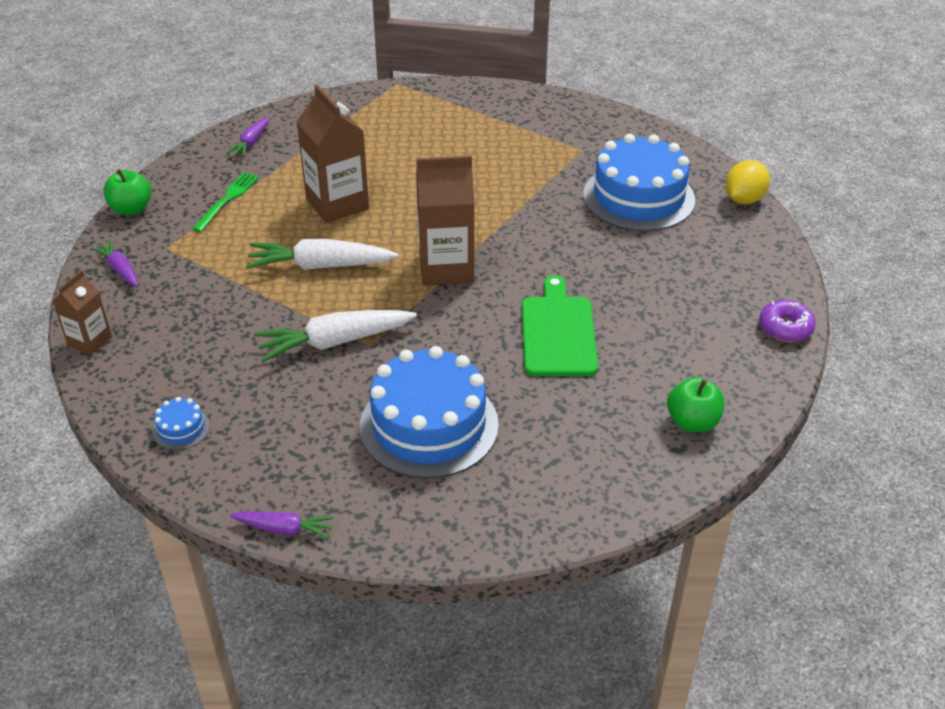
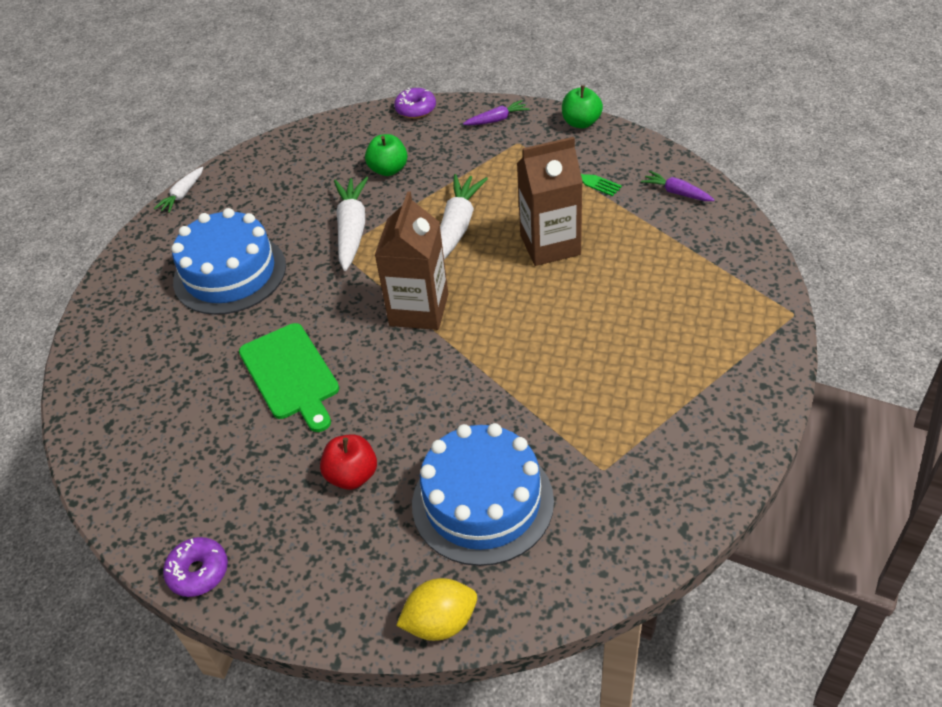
camera: 110 degrees right, 5 degrees up
(89, 341) = (416, 109): brown carton -> purple donut
(181, 429) = (301, 151): blue cake -> none
(284, 529) = (182, 195): purple carrot -> white carrot
(558, 332) = (290, 374): green cutting board -> green cutting board turned 45 degrees clockwise
(650, 266) = (352, 475): none -> red apple
(692, 422) = (129, 445): green apple -> green apple (388, 170)
(744, 199) = (440, 622): yellow lemon -> yellow lemon turned 75 degrees counterclockwise

